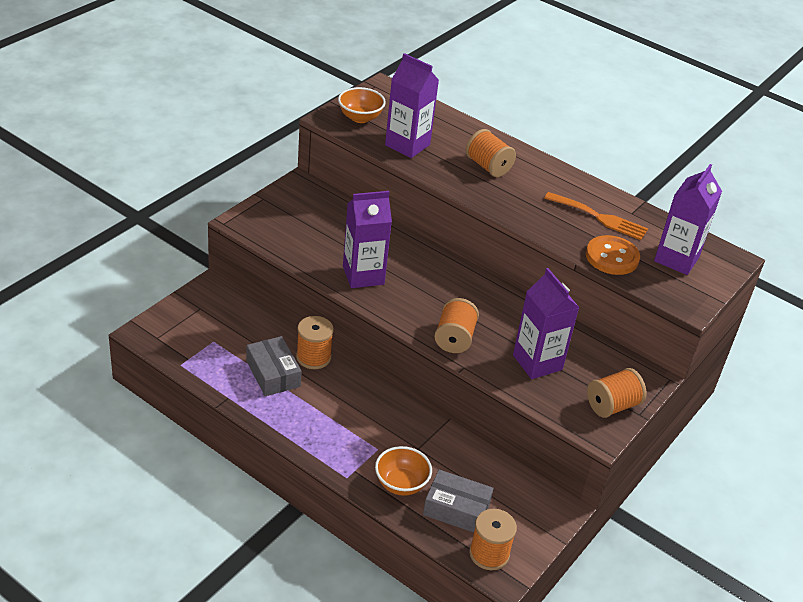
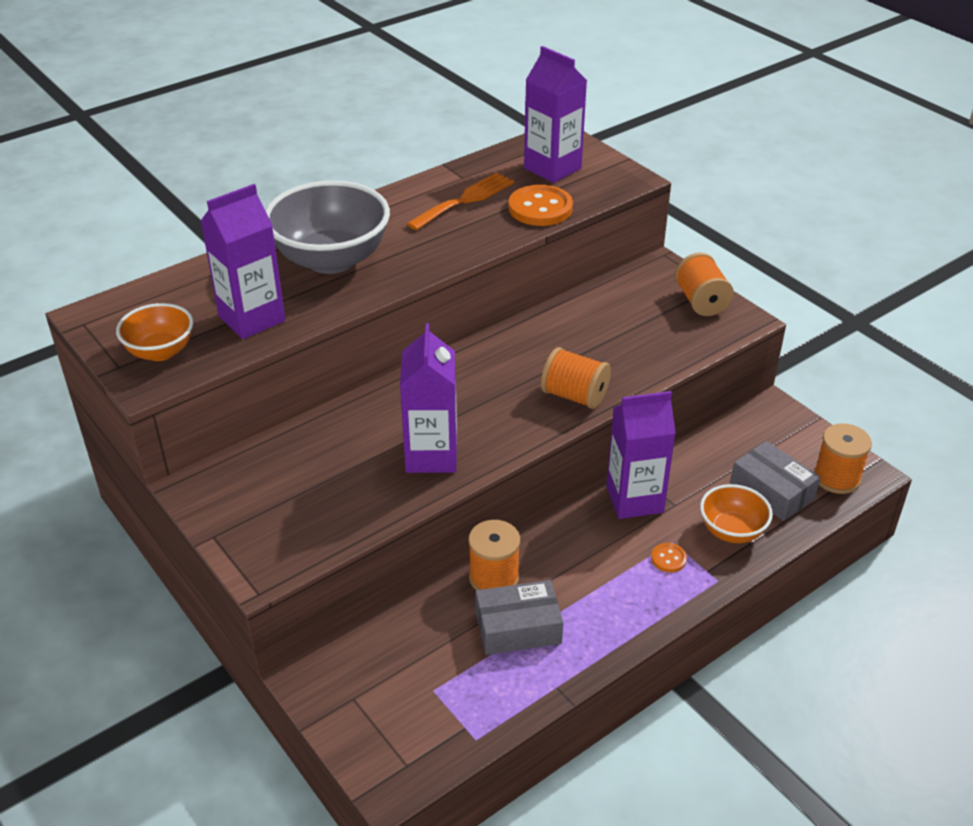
camera: 70 degrees left, 0 degrees up
(359, 447) = (668, 559): none -> orange button
(456, 509) = (772, 490): grey box -> grey box turned 75 degrees counterclockwise
(488, 166) = (331, 260): orange spool -> grey bowl
(537, 362) = (626, 339): purple carton -> purple carton (634, 499)

